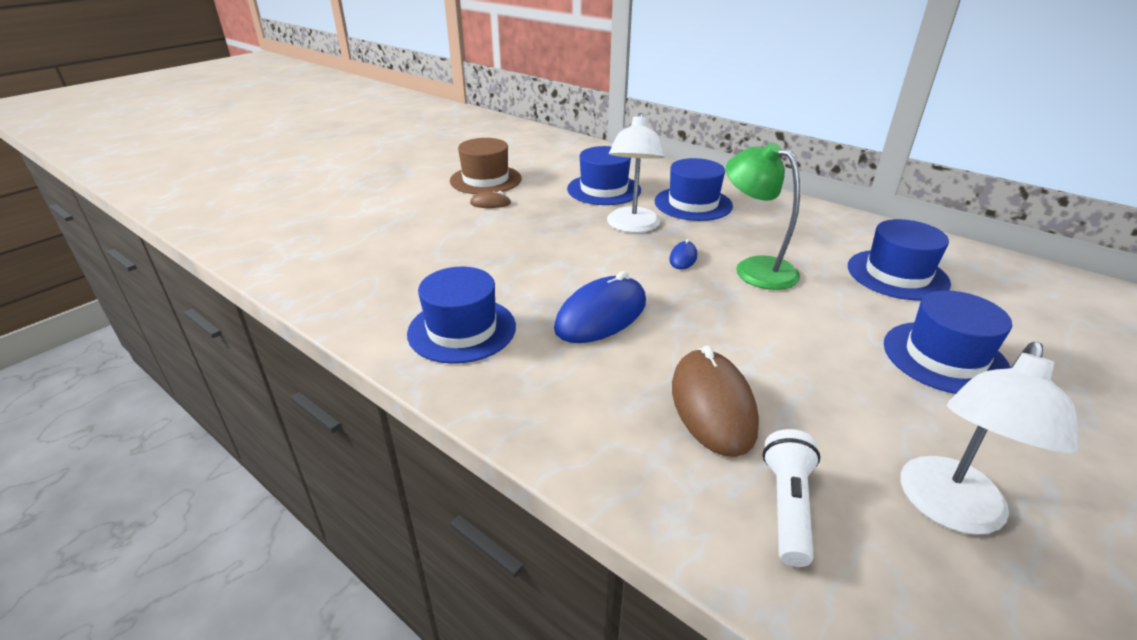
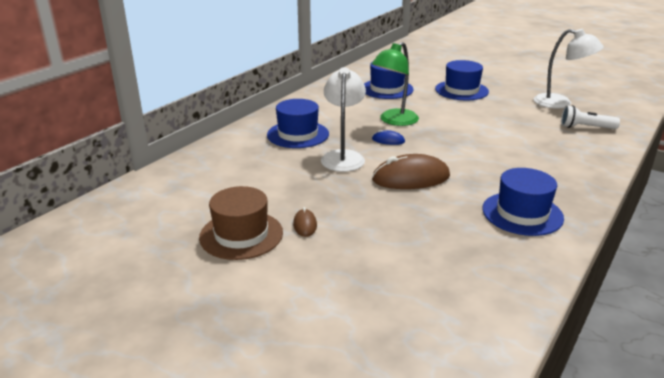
camera: 95 degrees left, 5 degrees down
(601, 315) = (474, 166): blue mouse -> none
(604, 189) = (269, 169): blue hat -> none
(632, 226) = (343, 156): white lamp -> white lamp turned 90 degrees counterclockwise
(712, 405) = (536, 138): brown mouse -> brown mouse (410, 178)

